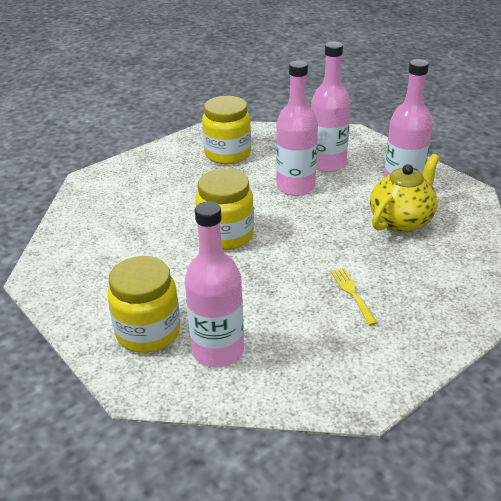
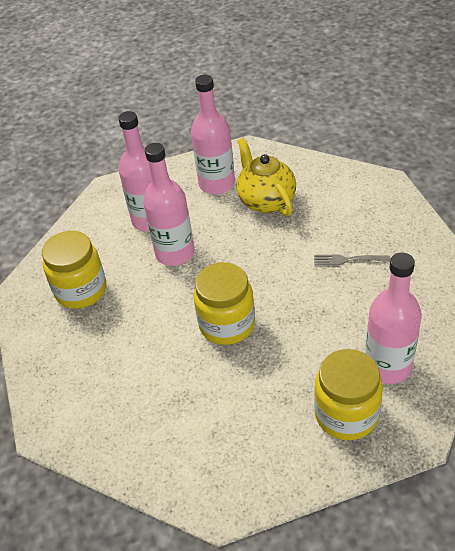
camera: 65 degrees left, 10 degrees up
(353, 294) = (348, 260): yellow fork -> grey fork

